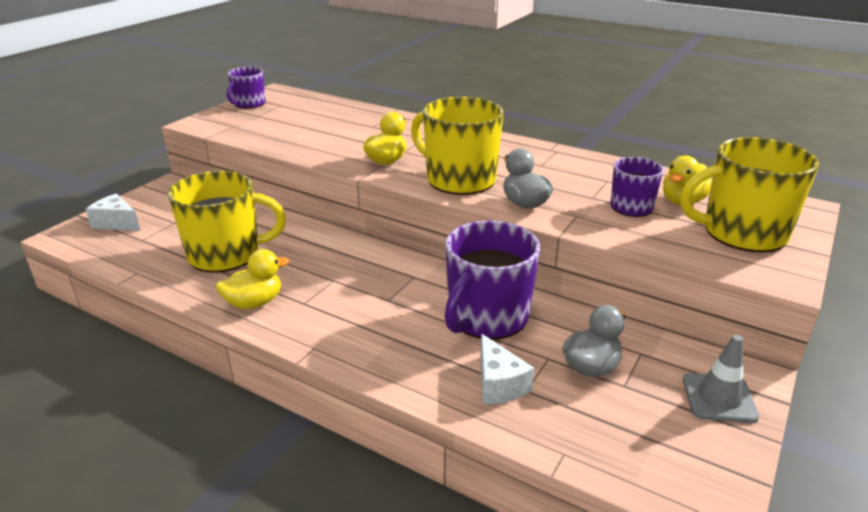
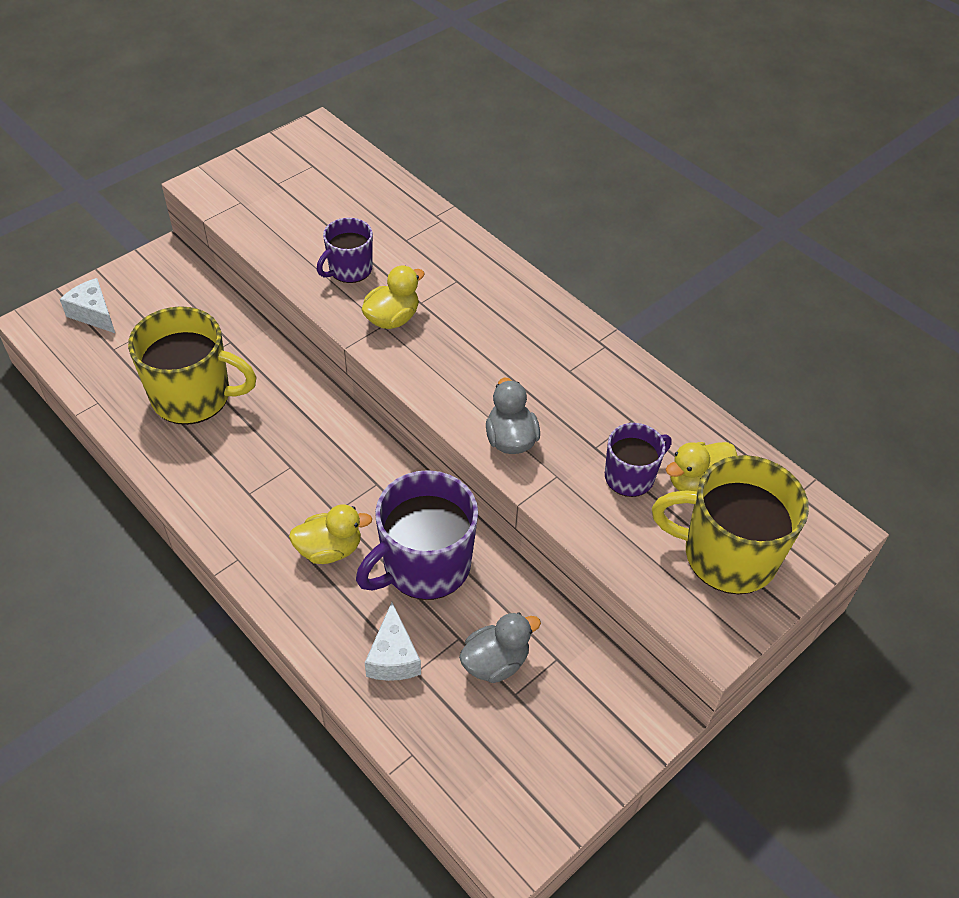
camera: 15 degrees right, 20 degrees up
(249, 104) = (276, 155): purple mug -> purple mug (349, 269)
(254, 303) = (200, 480): yellow duck -> yellow duck (330, 549)
(459, 179) = (459, 375): yellow mug -> none
(719, 398) = (599, 737): grey traffic cone -> none

